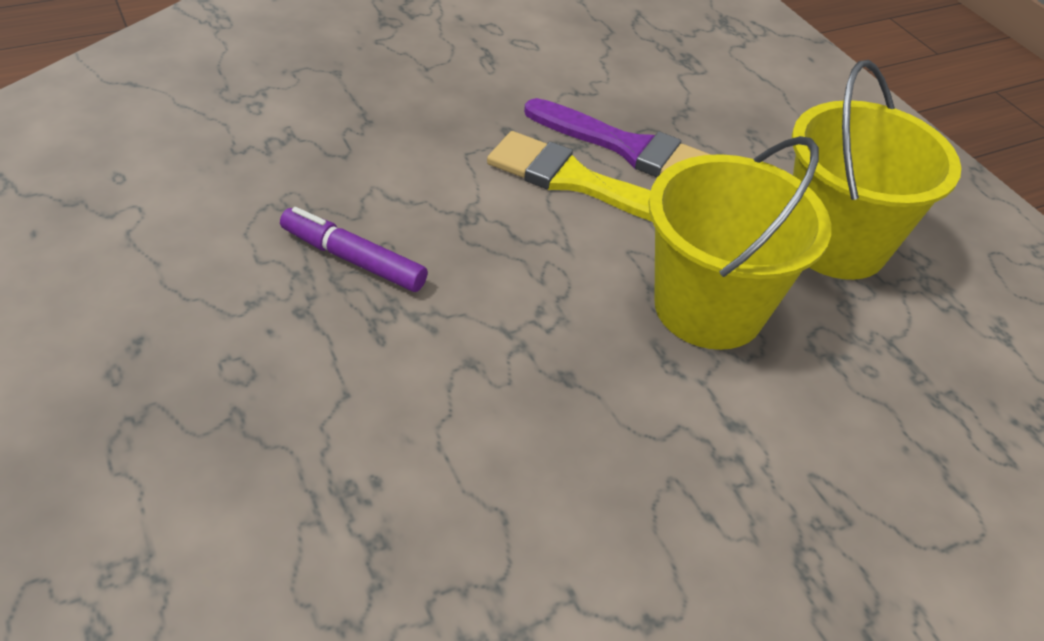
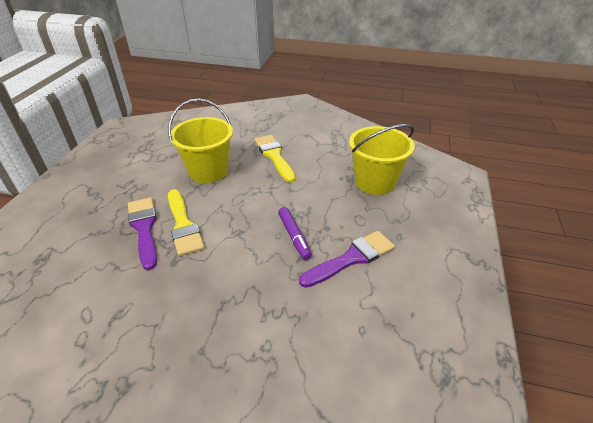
camera: 135 degrees left, 5 degrees down
(201, 273) = (351, 258): none -> purple brush
(631, 451) = (274, 156): none -> yellow brush
(835, 244) = (144, 168): yellow bucket -> yellow bucket (375, 182)

